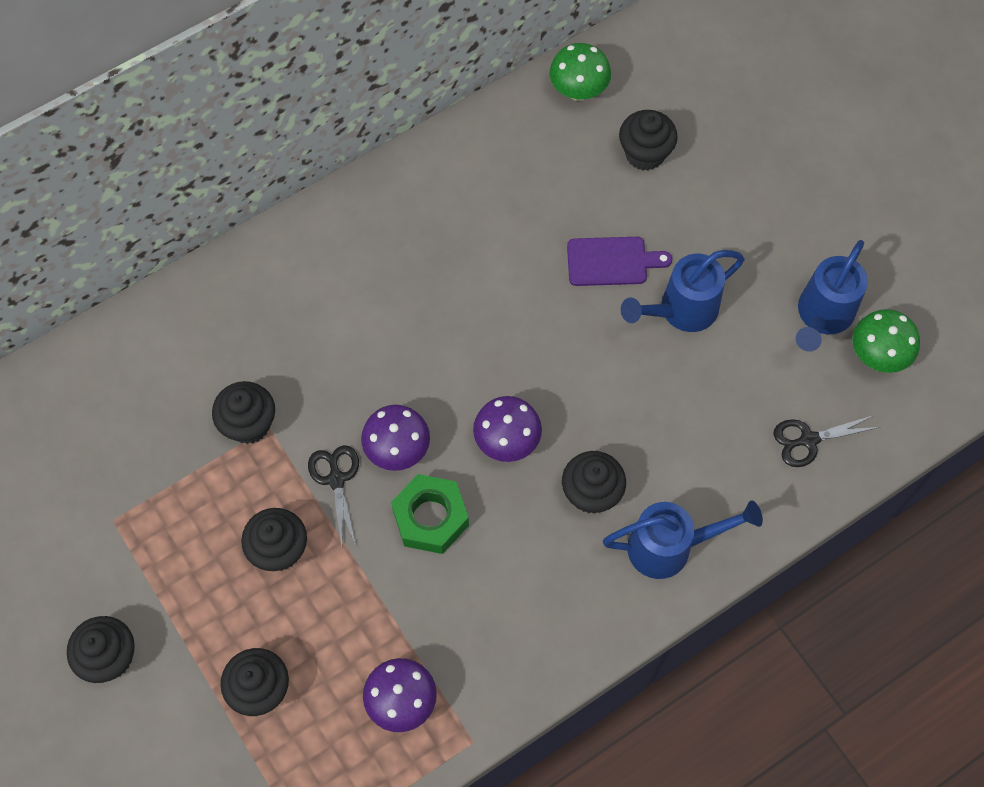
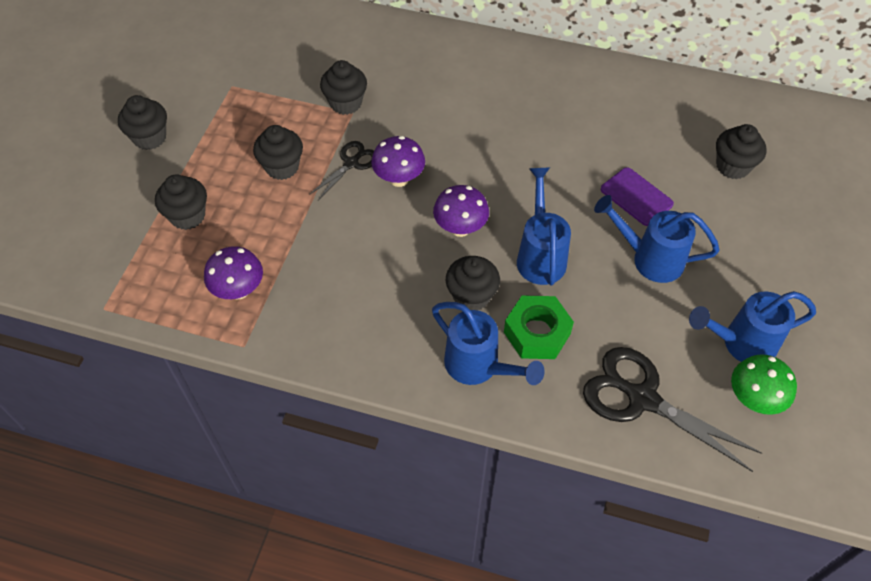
camera: 50 degrees right, 10 degrees down
(430, 518) = (371, 224): green nut -> green nut (537, 333)
(578, 91) = (731, 106): green mushroom -> none
(598, 398) = (540, 255): none -> blue watering can
(808, 440) = (642, 398): black scissors -> black scissors, size x1.81

